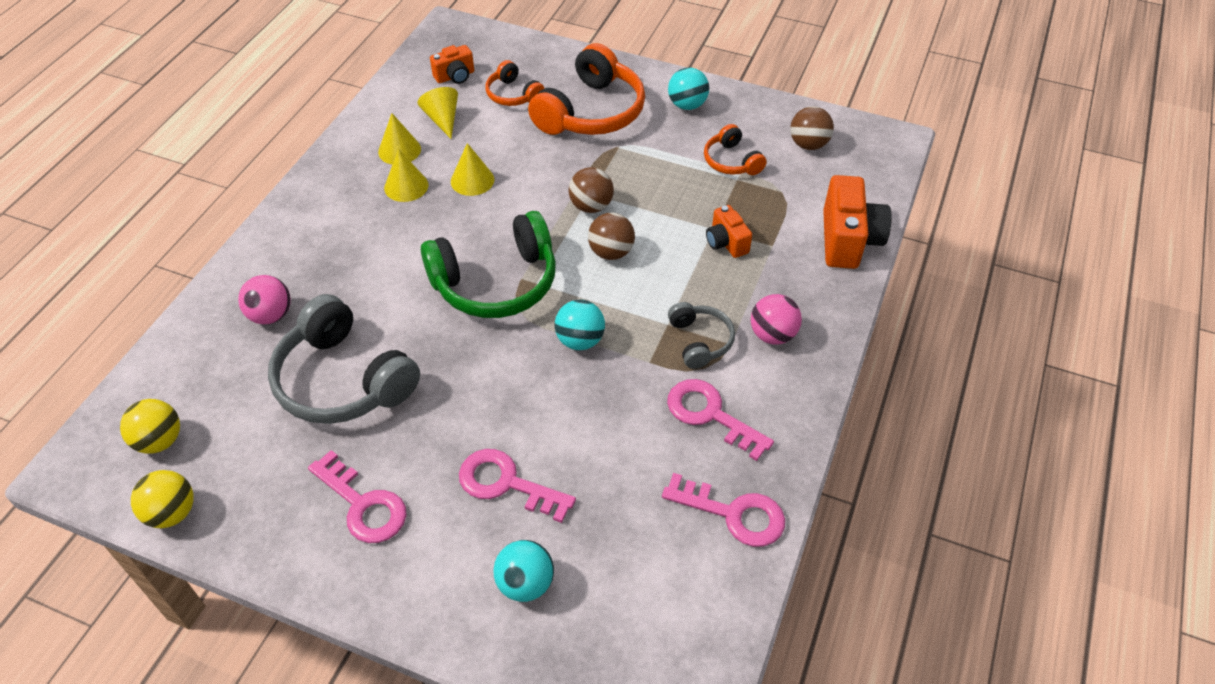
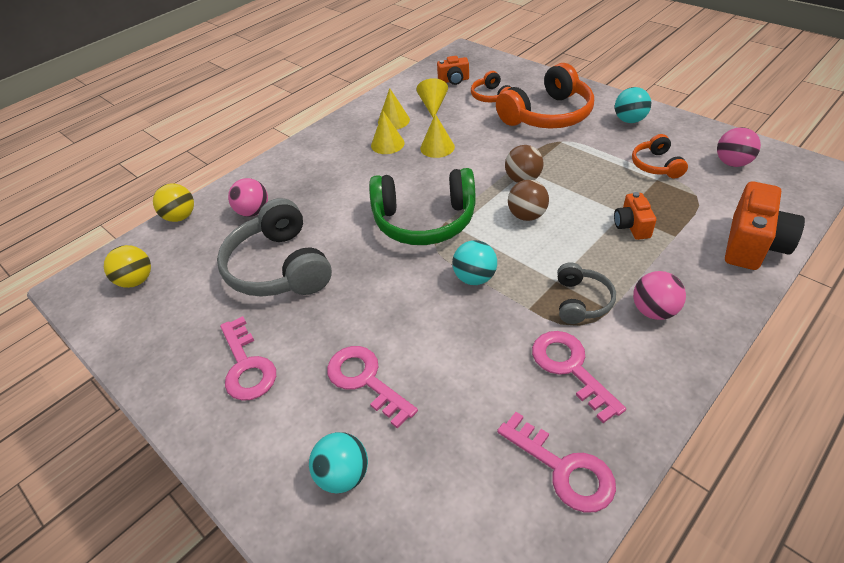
camera: 25 degrees right, 5 degrees down
(172, 513) = (115, 334): yellow ball -> yellow ball (180, 217)
(808, 144) = (732, 163): brown ball -> pink ball

